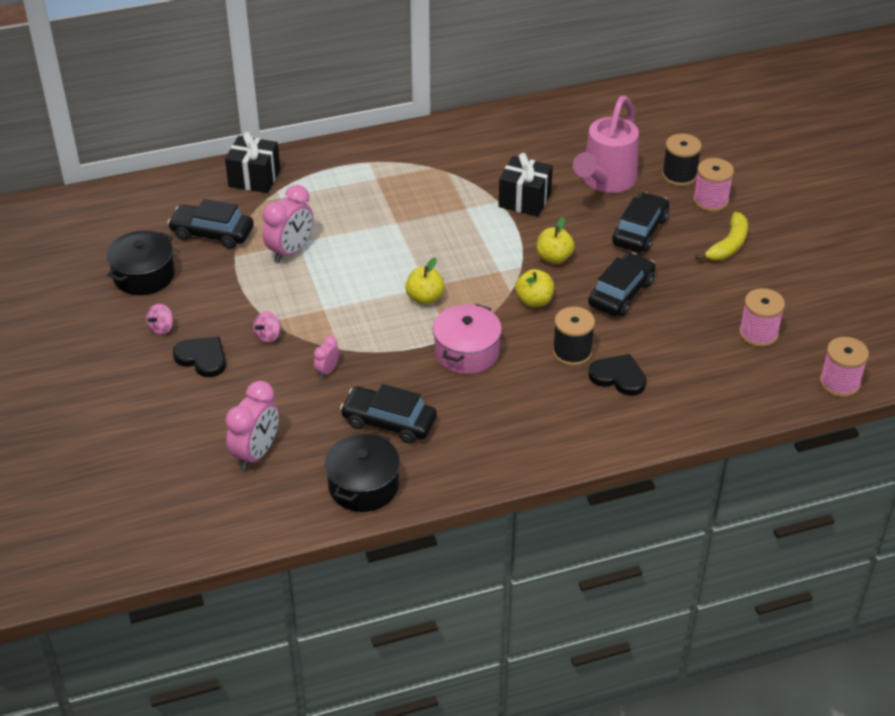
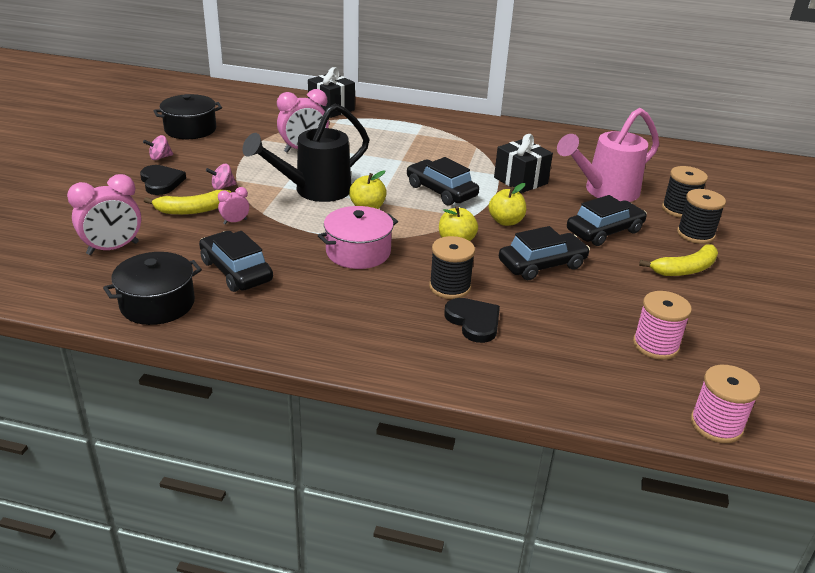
camera: 30 degrees right, 10 degrees down
(212, 233) = (264, 124): black car -> black car (441, 191)
(273, 376) = (192, 210): none -> yellow banana
(357, 300) = (314, 191): none -> black watering can
(710, 200) = (695, 234): pink spool -> black spool

